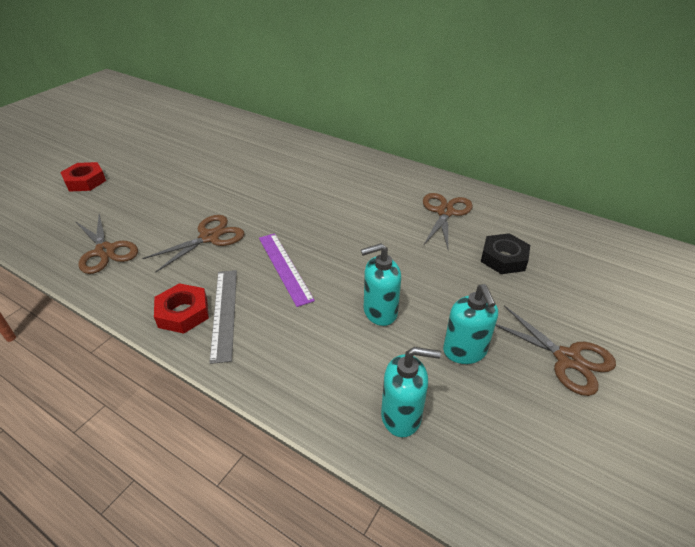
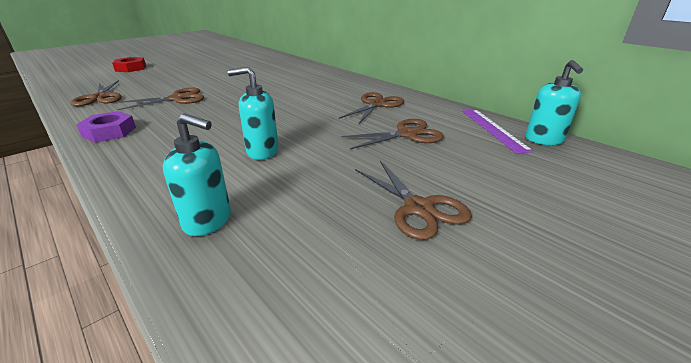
camera: 15 degrees right, 10 degrees down
(183, 313) = (109, 132): red nut -> purple nut
(224, 313) = (139, 136): grey ruler -> none
(284, 267) = (213, 118): purple ruler -> purple ruler (493, 129)
(464, 351) = (315, 186): turquoise soap dispenser -> turquoise soap dispenser (544, 140)
(503, 258) = (407, 134): black nut -> brown scissors

